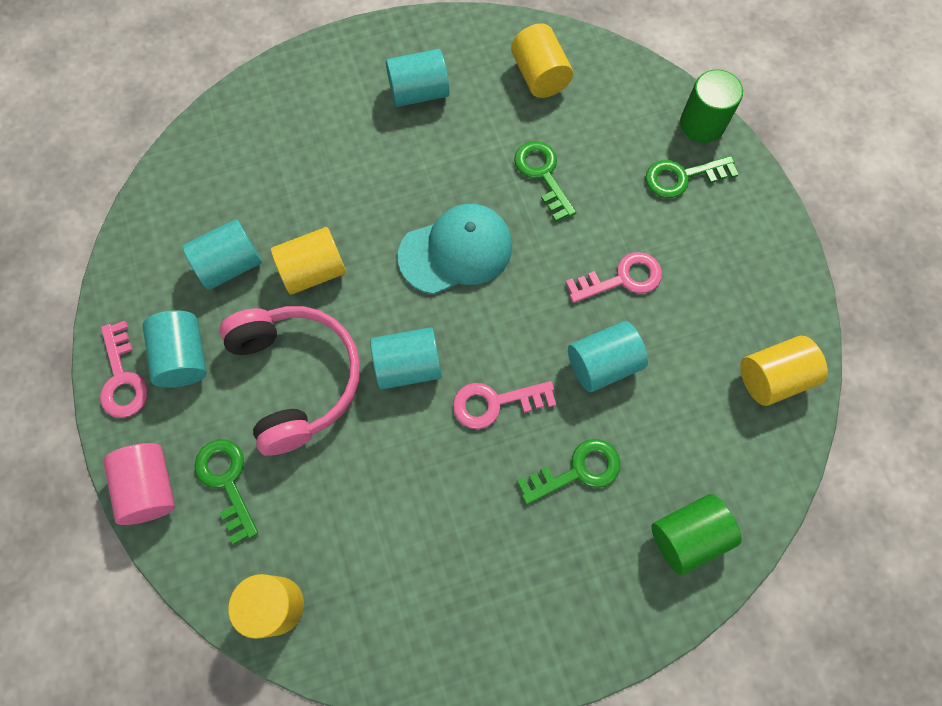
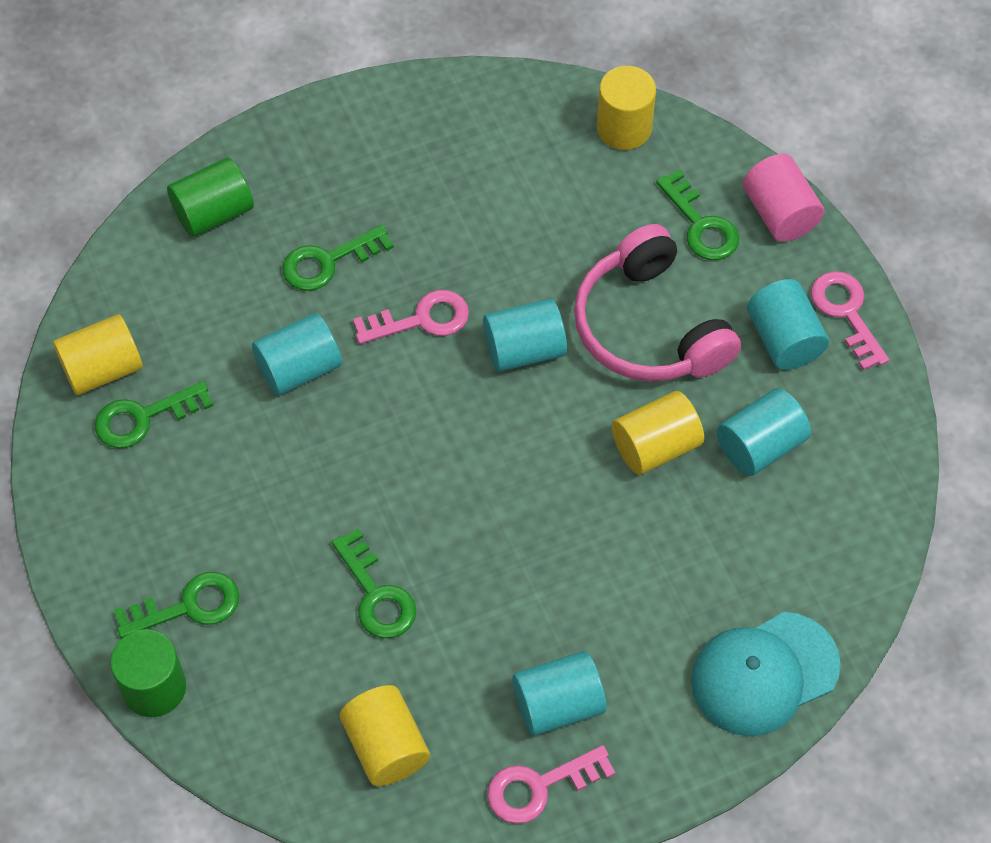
camera: 175 degrees right, 10 degrees down
(456, 251) = (482, 485): turquoise cap -> turquoise cap (764, 674)
(621, 279) = (274, 467): pink key -> pink key (540, 787)
(732, 330) = (144, 418): none -> green key

